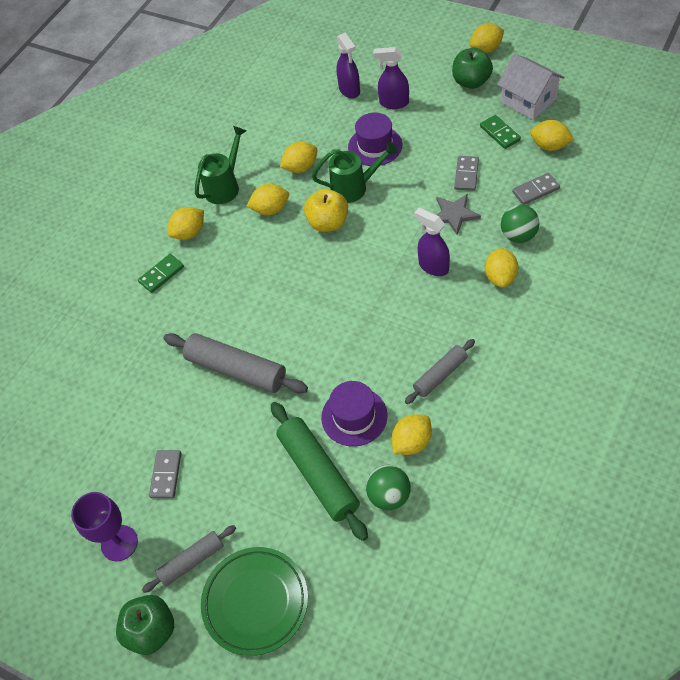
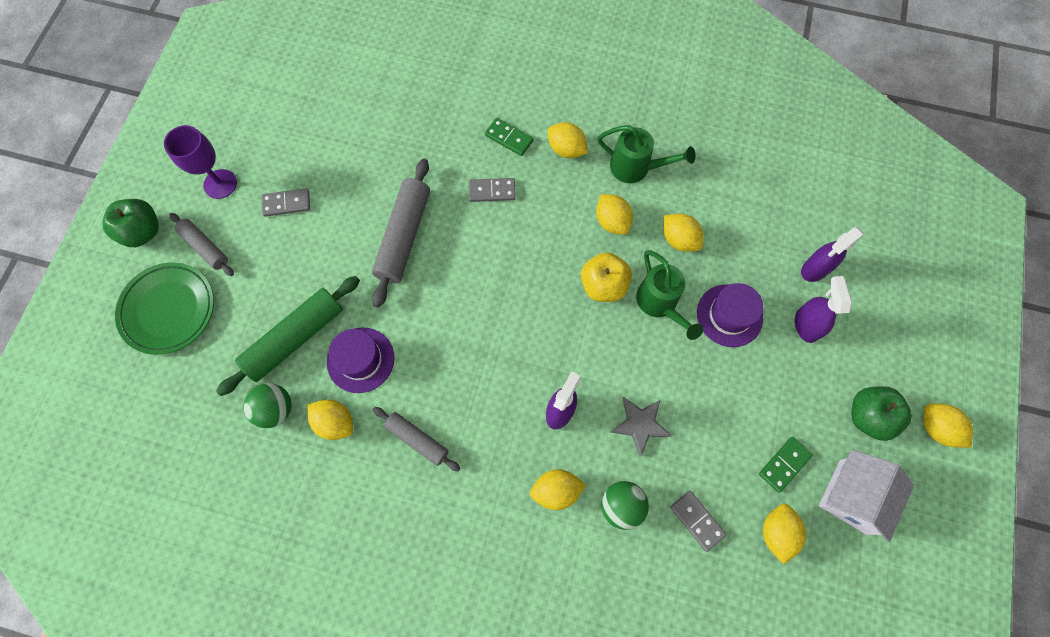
camera: 70 degrees right, 15 degrees up
(466, 175) = (705, 431): grey domino -> grey domino (492, 191)

